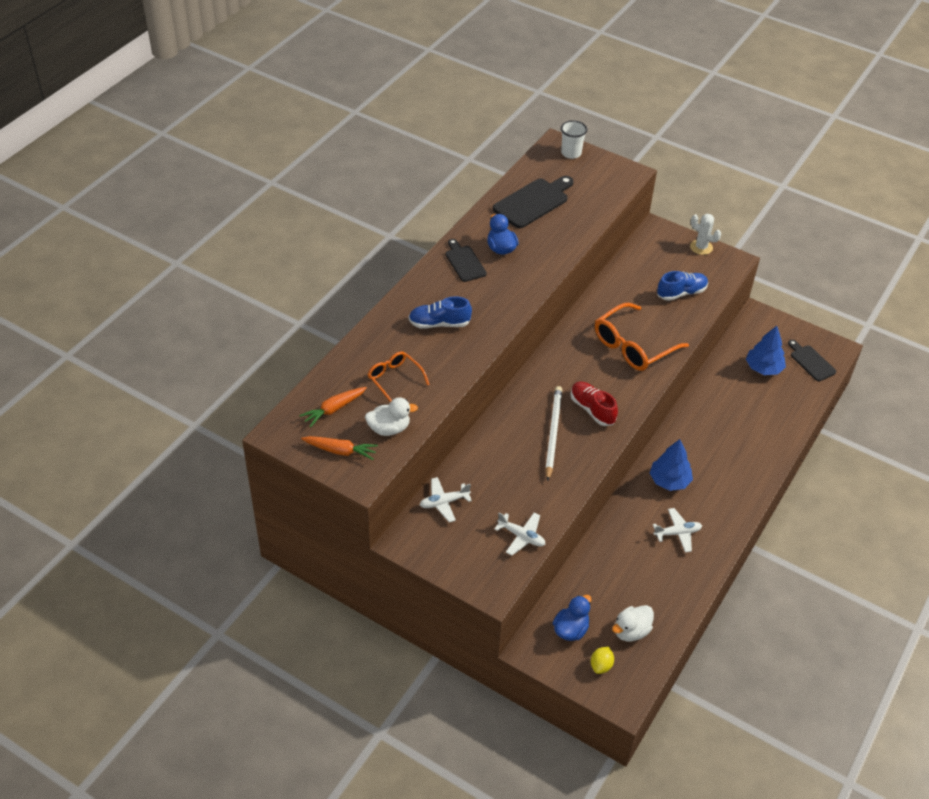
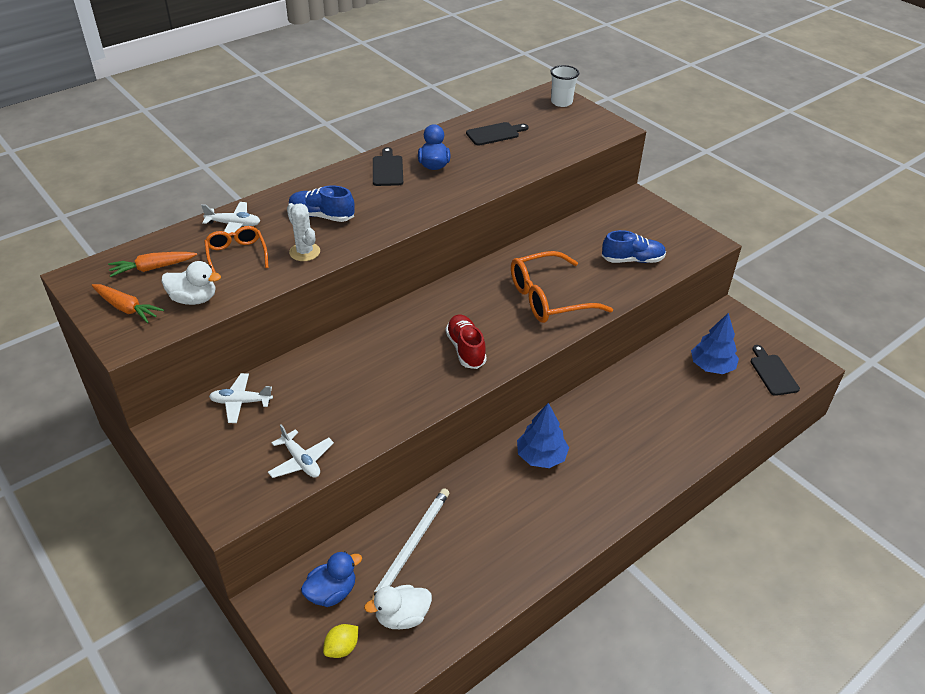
camera: 20 degrees right, 5 degrees down
(533, 202) = (495, 134): black cutting board -> black cutting board, size x0.62
(553, 433) = (407, 362): white pencil -> white pencil (411, 547)
(677, 533) = (520, 517): white plane -> white plane (234, 224)
(701, 247) = (677, 223): white cactus -> white cactus (304, 252)

